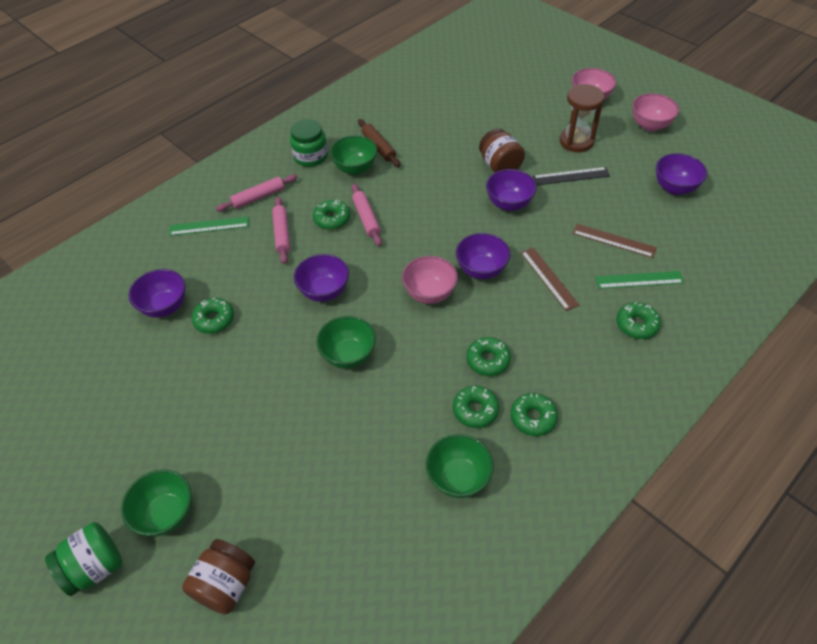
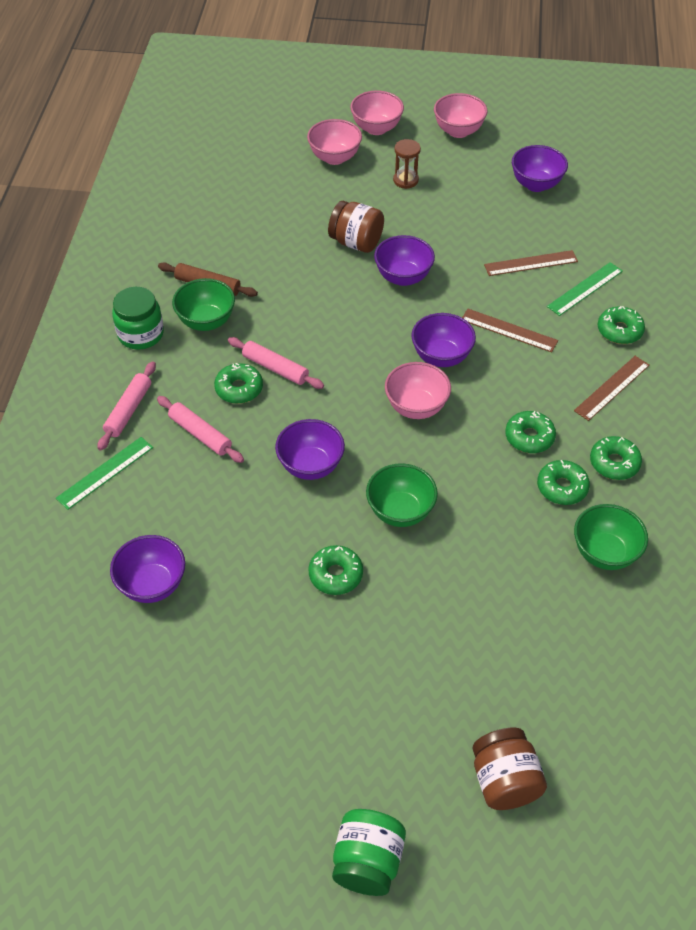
camera: 40 degrees left, 0 degrees up
(166, 514) = (383, 767): green bowl -> none
(214, 320) = (224, 563): green donut -> green donut (335, 574)
(541, 105) = (334, 158): none -> pink bowl
(571, 176) = (434, 219): black ruler -> none
(576, 141) = (405, 180): brown hourglass -> brown hourglass, size x0.62
(587, 362) = (612, 387): none -> brown ruler

